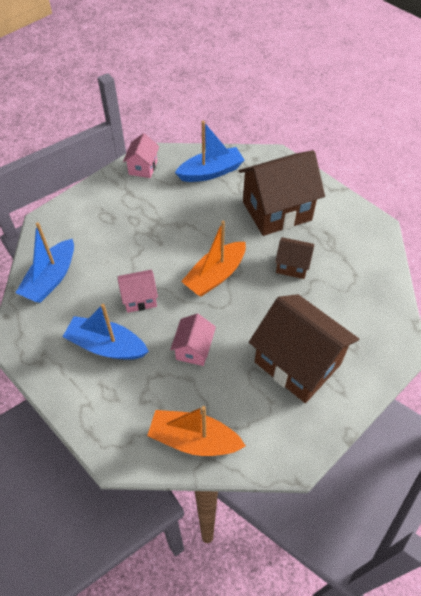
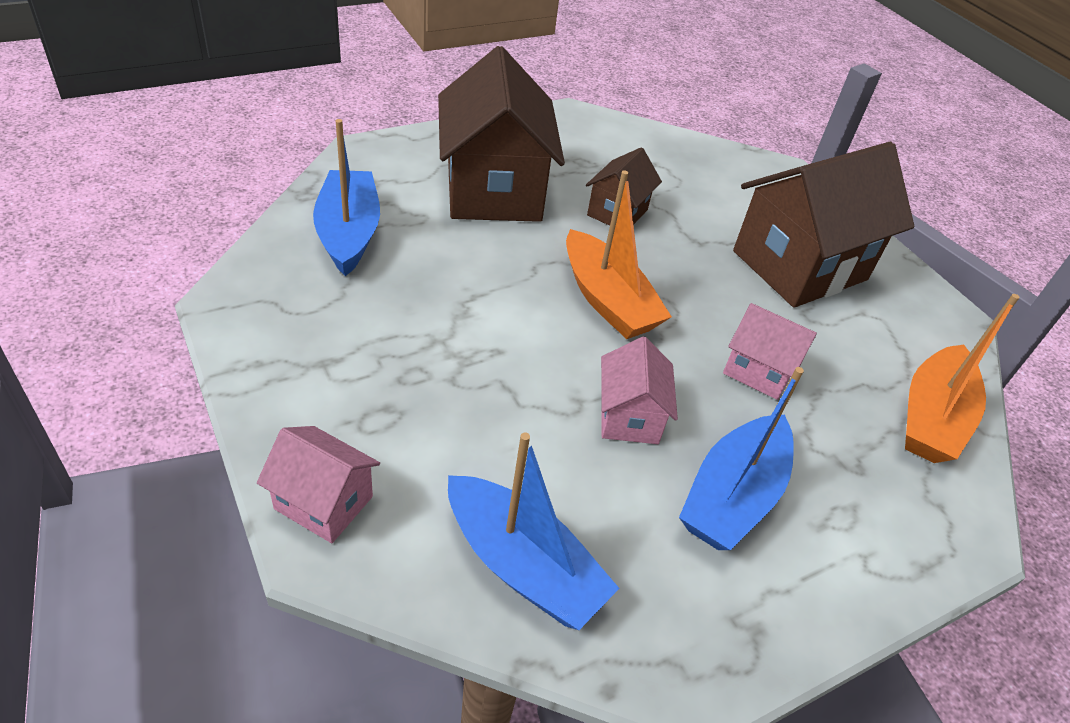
camera: 80 degrees left, 10 degrees down
(143, 167) = (263, 322): pink house -> pink house (323, 502)

